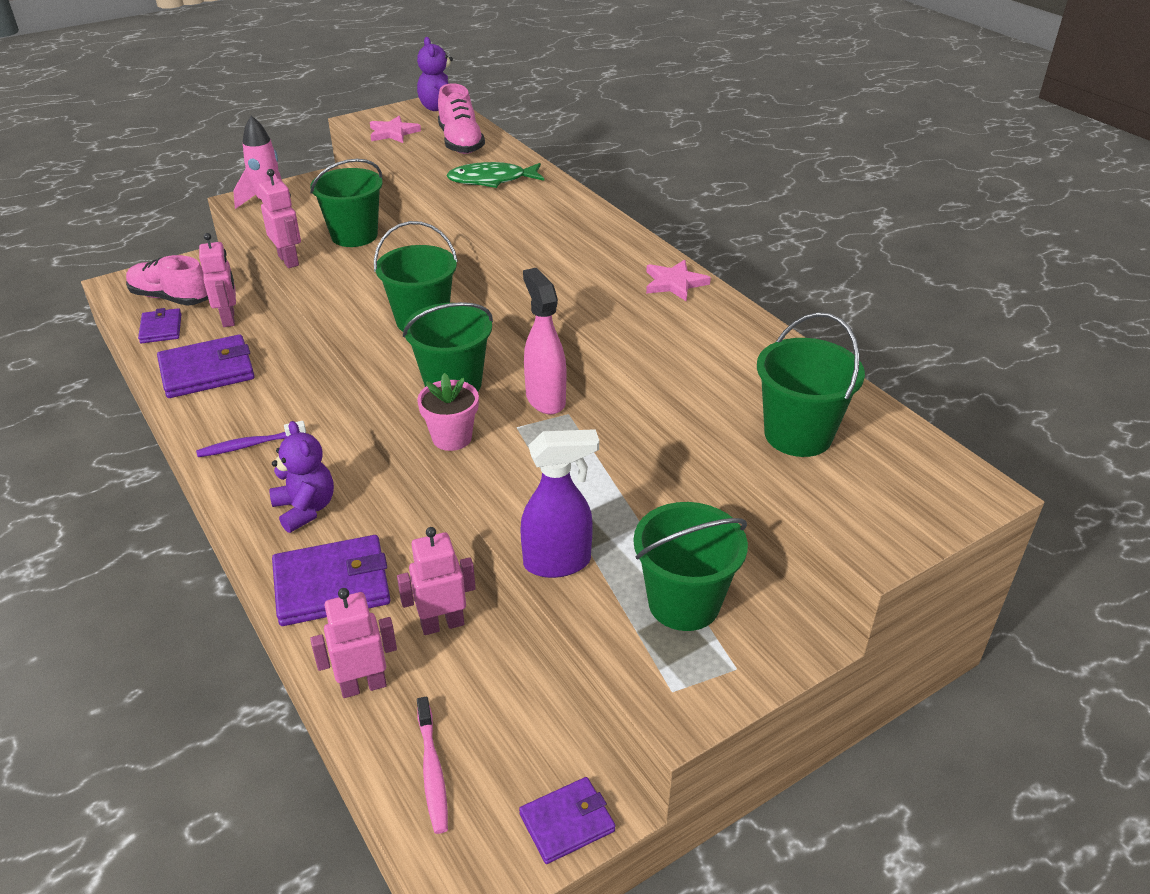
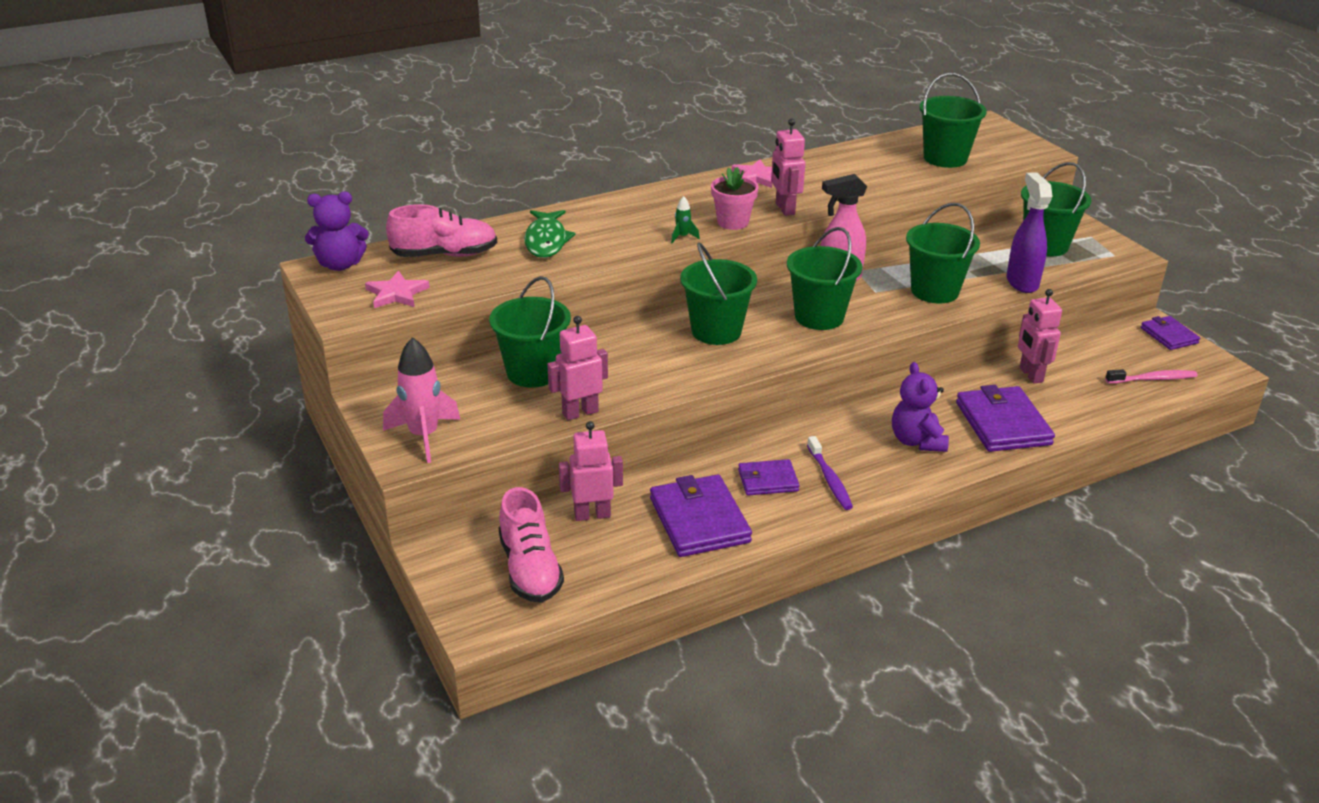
camera: 85 degrees left, 5 degrees down
(161, 328) = (603, 567): purple wallet -> purple wallet (768, 480)
(171, 298) = (530, 569): pink shoe -> pink shoe turned 45 degrees counterclockwise
(305, 509) = (916, 441): purple teddy bear -> purple teddy bear turned 75 degrees counterclockwise
(363, 685) = (1095, 406): pink robot -> pink robot (784, 209)
(452, 438) = (892, 318): pink flower pot -> pink flower pot (733, 222)
(508, 244) = (682, 237): none -> green rocket
(522, 476) = (934, 291): none -> green bucket

